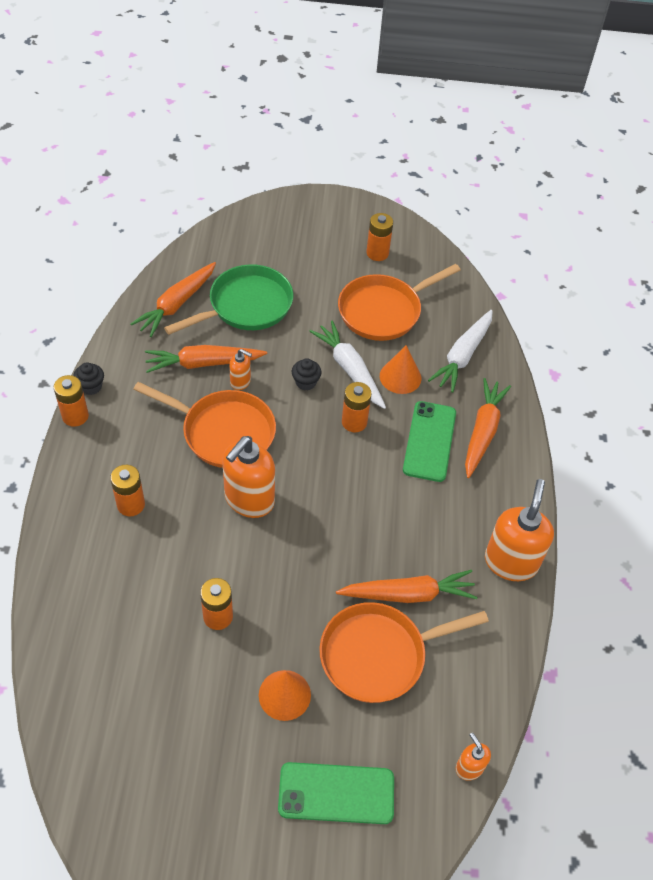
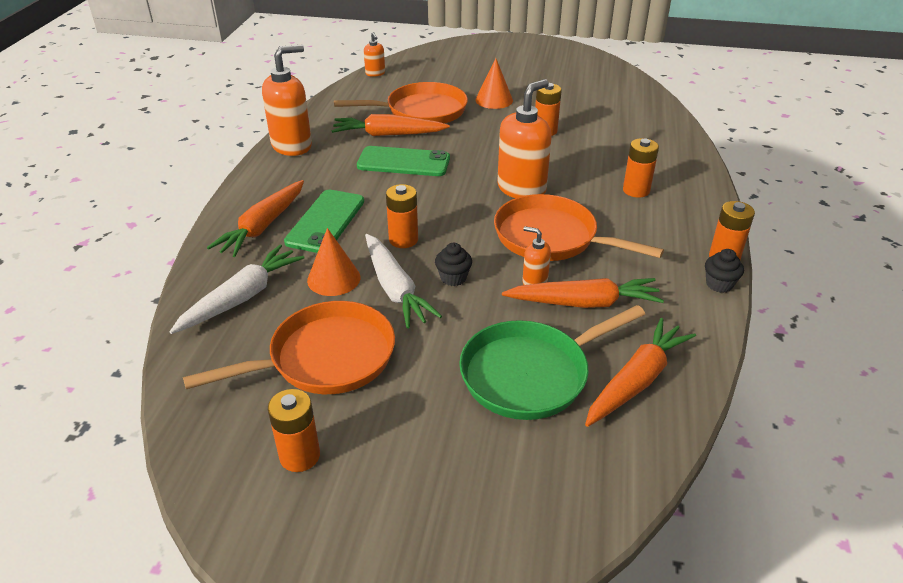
camera: 170 degrees left, 15 degrees down
(336, 793) = (463, 70): green phone -> green phone (403, 162)
(510, 562) = (292, 146): orange soap dispenser -> orange soap dispenser turned 150 degrees counterclockwise

